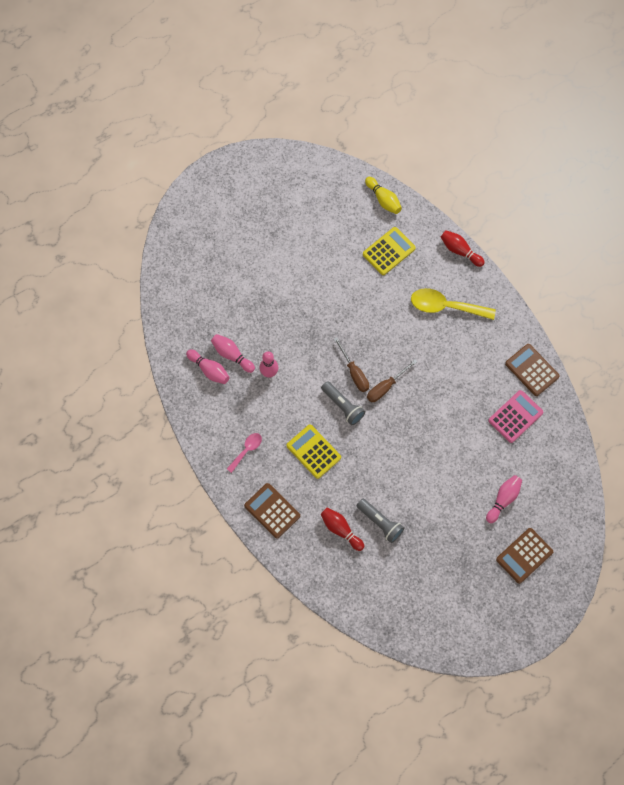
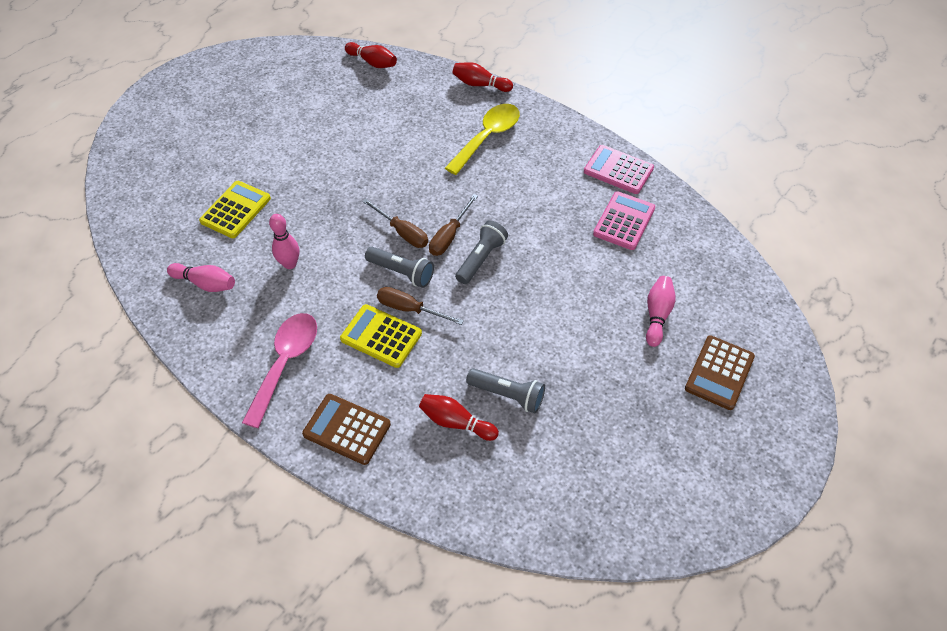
camera: 20 degrees left, 15 degrees down
(232, 355) = (233, 258): pink bowling pin -> none
(246, 450) = (285, 363): pink spoon -> pink spoon, size x1.83
(339, 437) = (410, 309): none -> brown screwdriver
(383, 199) = (372, 62): yellow bowling pin -> red bowling pin
(389, 251) = (397, 105): yellow calculator -> yellow calculator (235, 210)
(401, 413) = (481, 258): none -> grey flashlight
(446, 306) = (487, 137): yellow spoon -> yellow spoon turned 135 degrees clockwise
(532, 370) = (618, 170): brown calculator -> pink calculator

